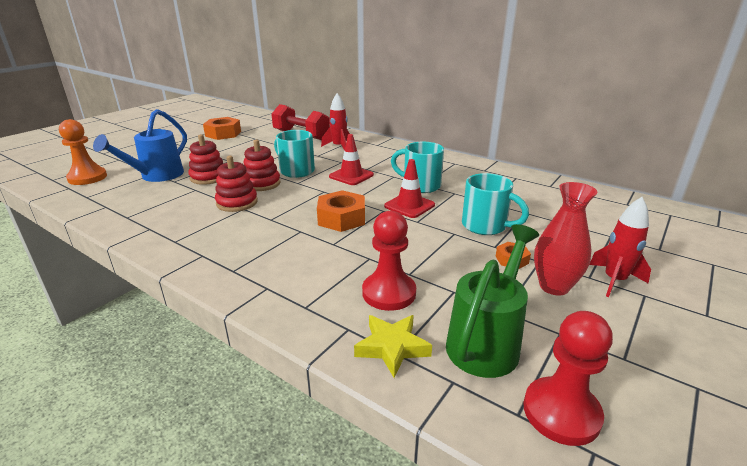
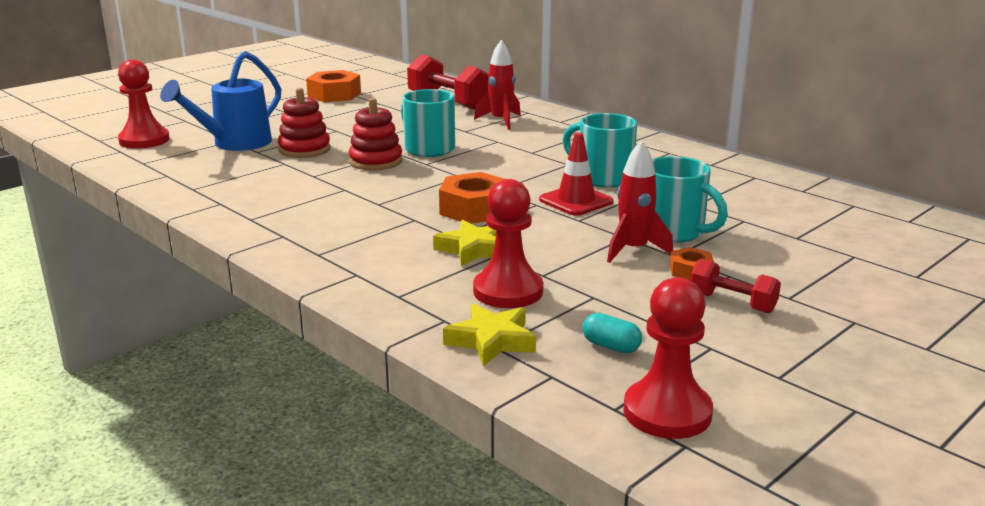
camera: 10 degrees right, 5 degrees down
(87, 177) = (144, 140): orange pawn -> red pawn
(237, 203) = (337, 182): red stacking toy -> none
(351, 176) = (506, 159): red traffic cone -> none
(351, 254) = (473, 249): none -> yellow star
(486, 342) = (611, 346): green watering can -> turquoise capsule
(554, 286) = (732, 303): red vase -> red dumbbell
(614, 280) = (822, 304): red rocket -> red rocket (633, 250)

